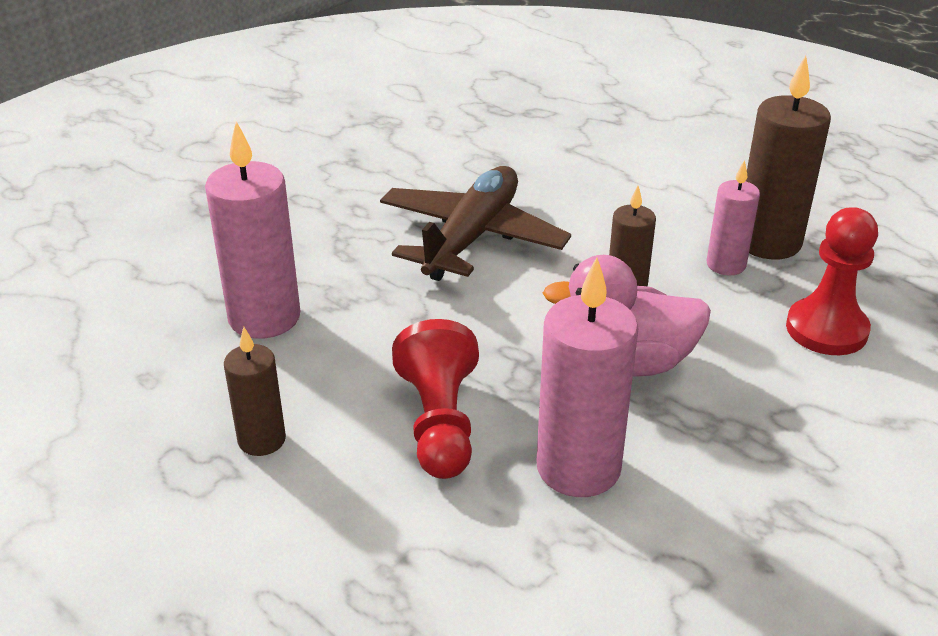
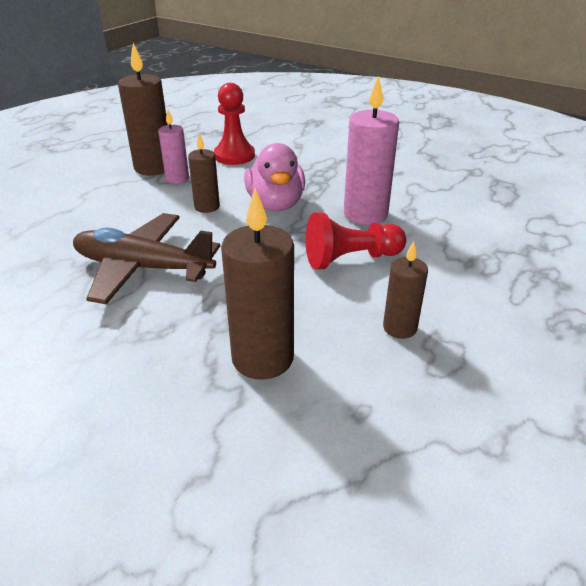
camera: 100 degrees left, 0 degrees up
(264, 317) = (262, 358): pink candle -> brown candle

